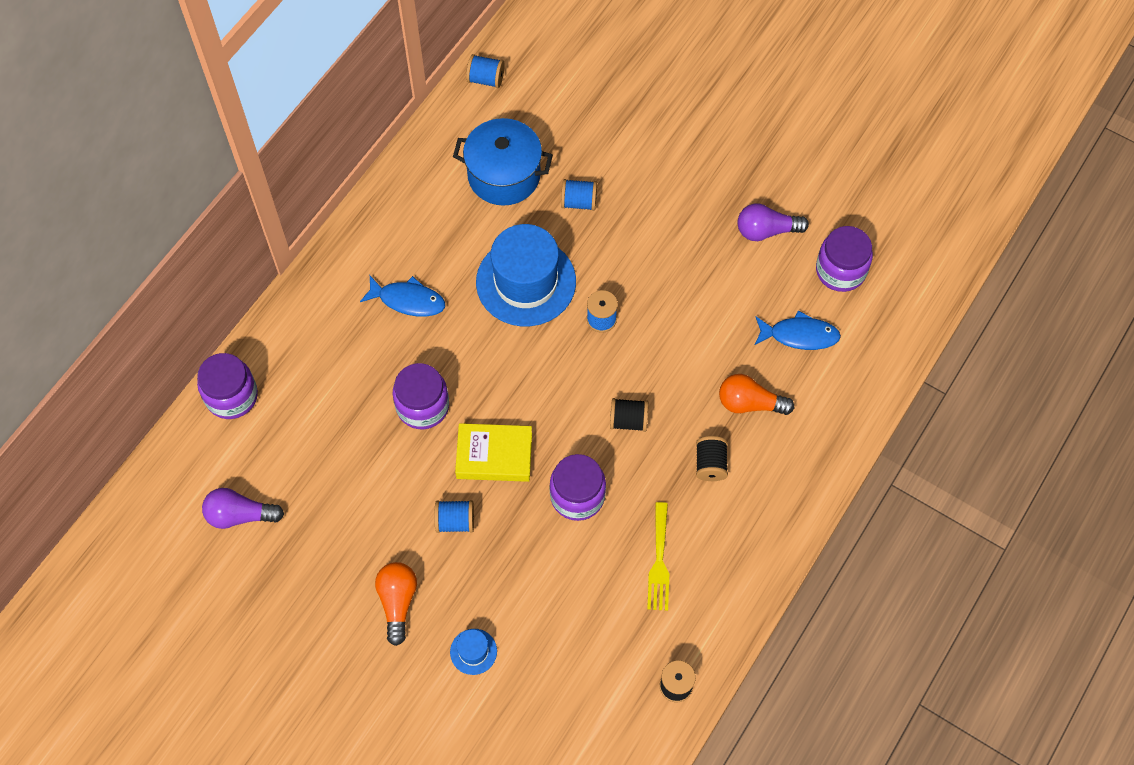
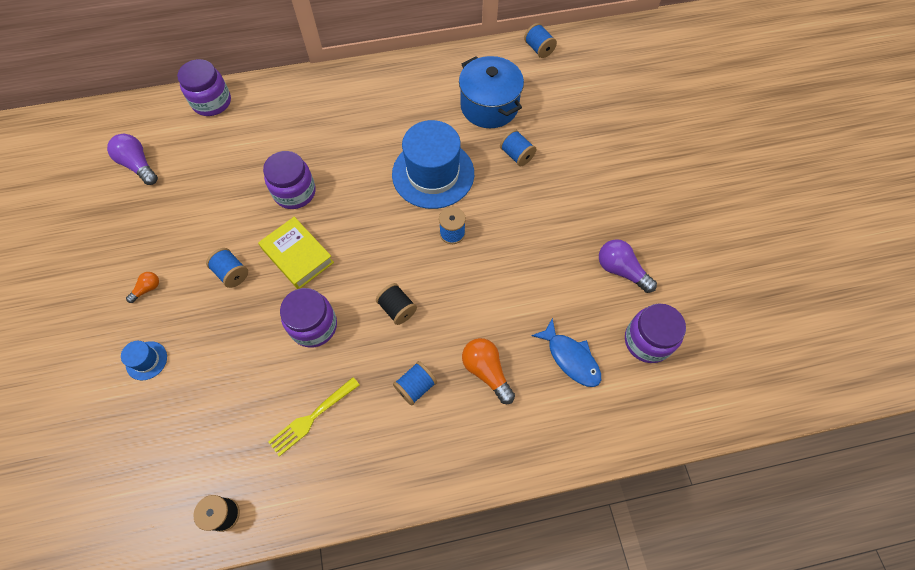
camera: 45 degrees right, 0 degrees up
(397, 602) = (147, 289): orange light bulb -> orange light bulb, size x0.56
(408, 300) = (357, 129): blue fish -> none
(710, 464) = (416, 386): black spool -> blue spool

